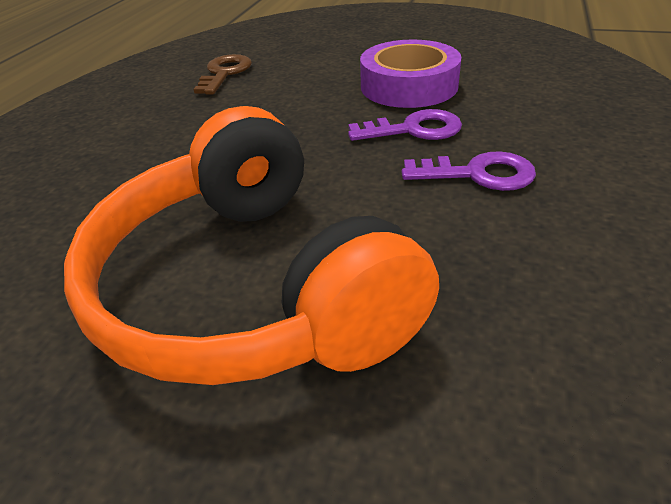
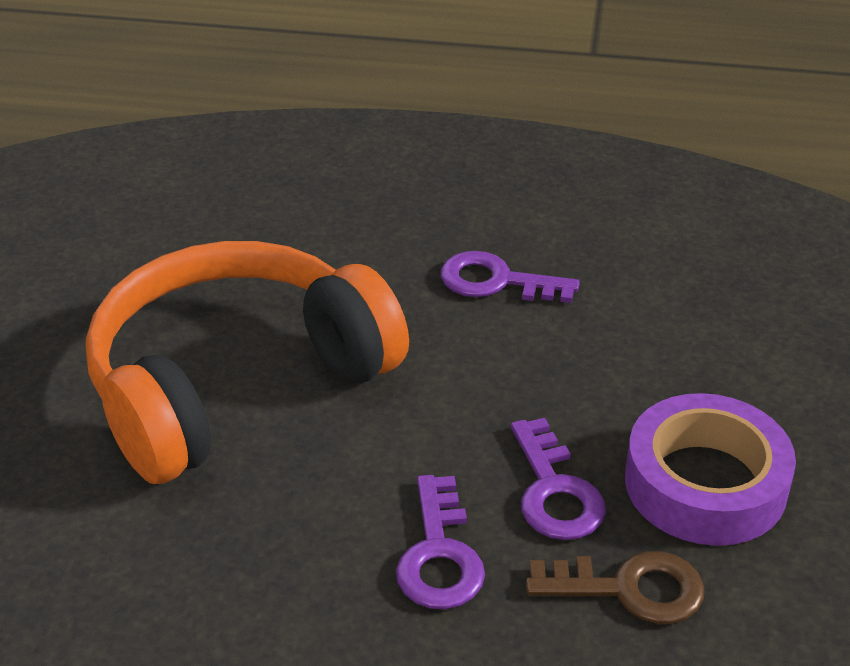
camera: 80 degrees right, 0 degrees up
(183, 141) = (497, 281): none -> purple key
(224, 73) = (708, 275): brown key -> brown key (629, 589)

